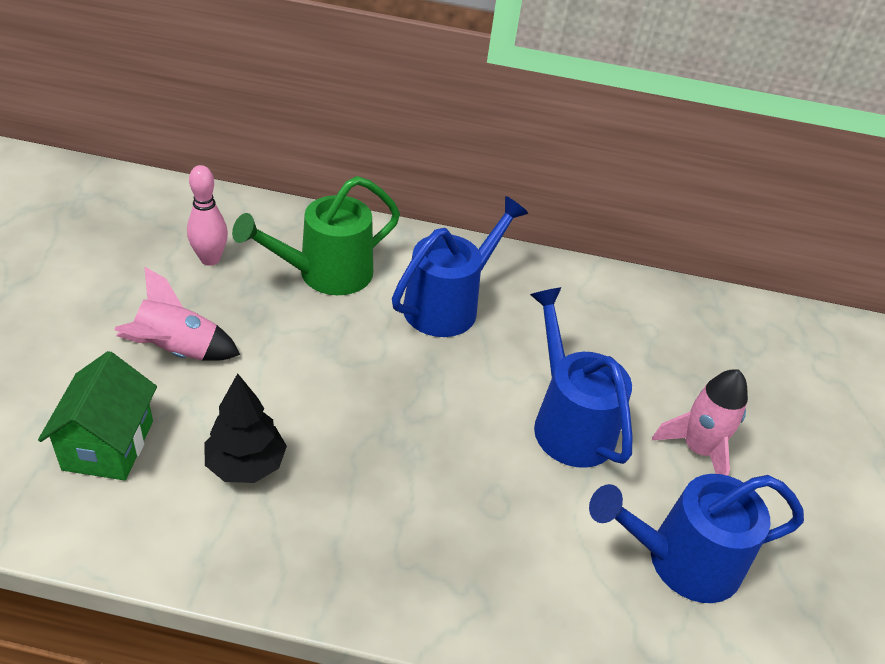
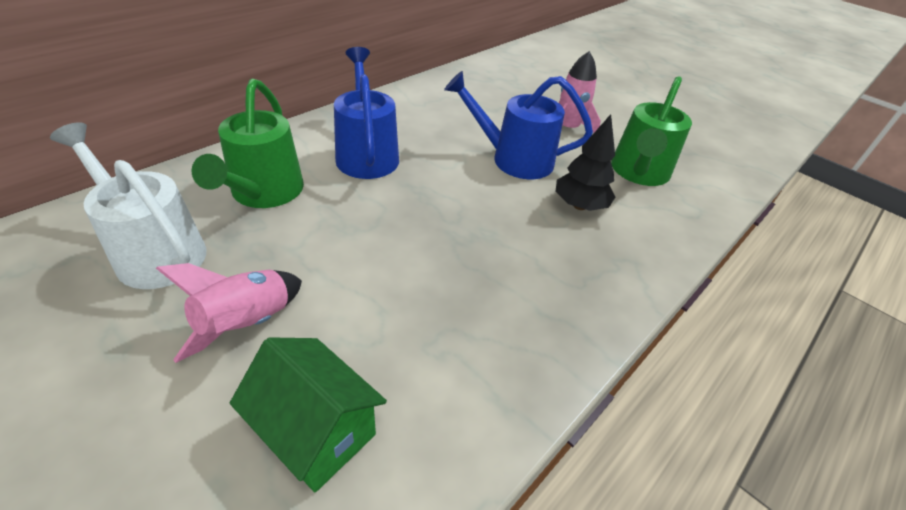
camera: 55 degrees left, 0 degrees up
(210, 259) = (154, 251): pink bowling pin -> white watering can
(246, 465) = (427, 333): black tree -> black tree (579, 205)
(680, 561) = (638, 173): blue watering can -> green watering can

